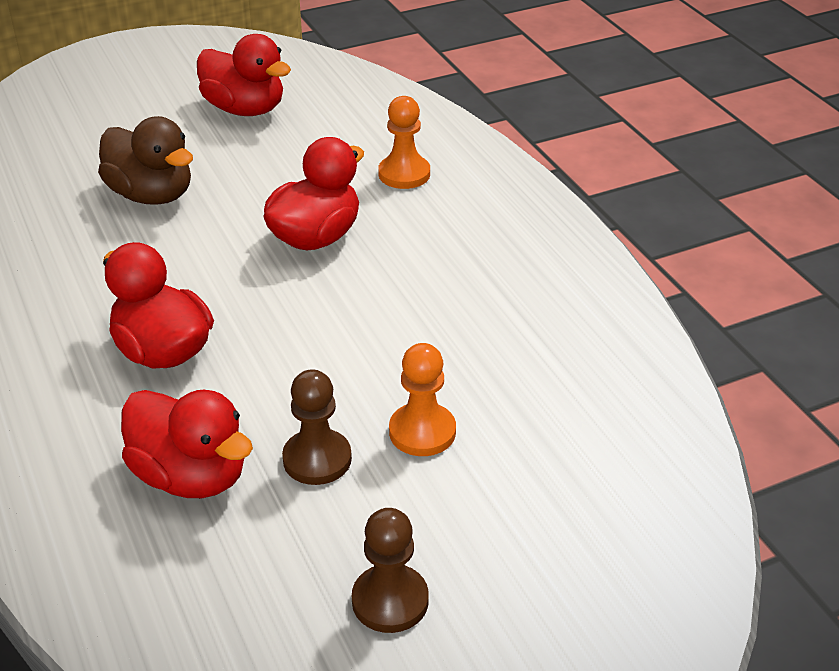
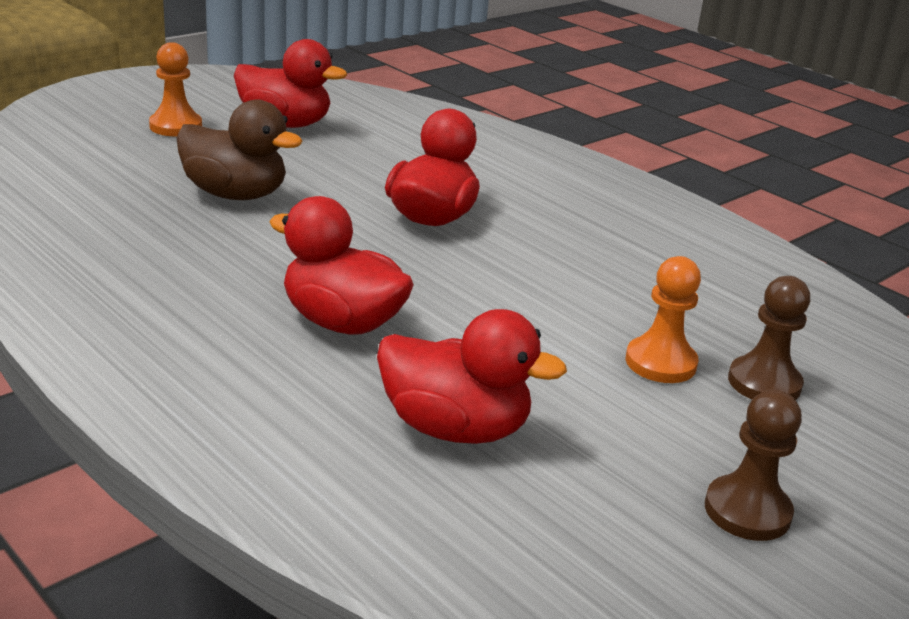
camera: 20 degrees left, 10 degrees down
(317, 459) = (576, 397): brown pawn -> brown pawn (764, 383)
(404, 174) = (480, 165): orange pawn -> orange pawn (176, 126)

